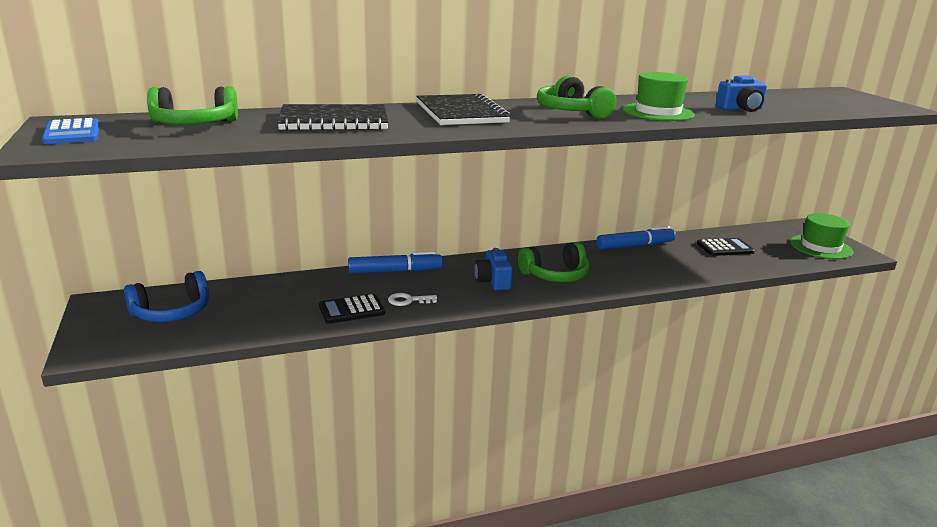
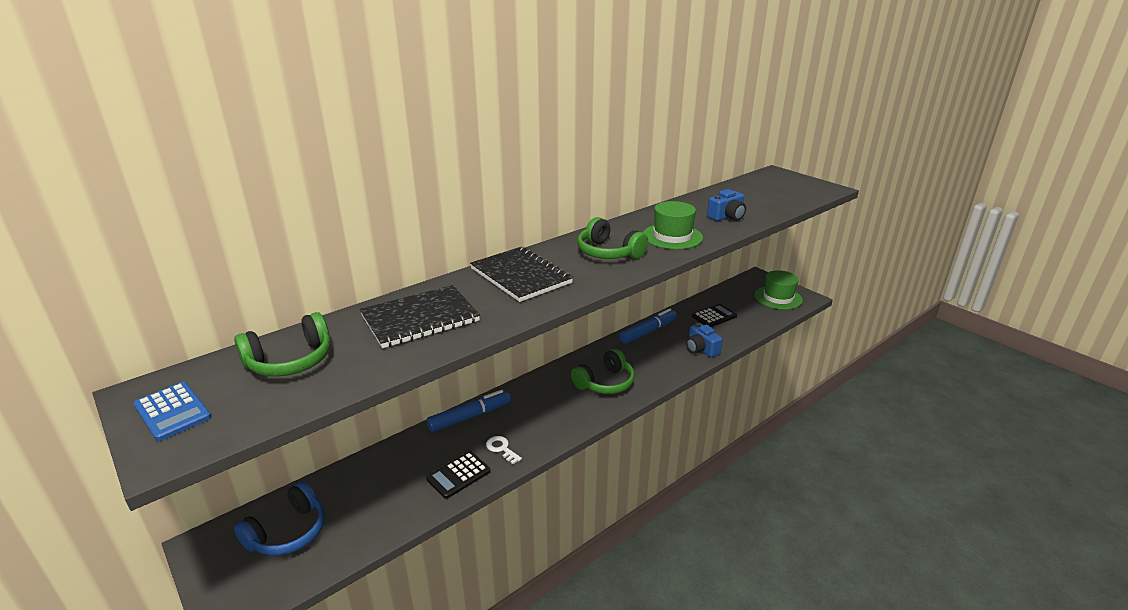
camera: 20 degrees left, 5 degrees up
(408, 300) = (501, 449): white key -> white key turned 75 degrees clockwise
(493, 281) = (559, 404): blue camera -> blue camera (701, 349)

